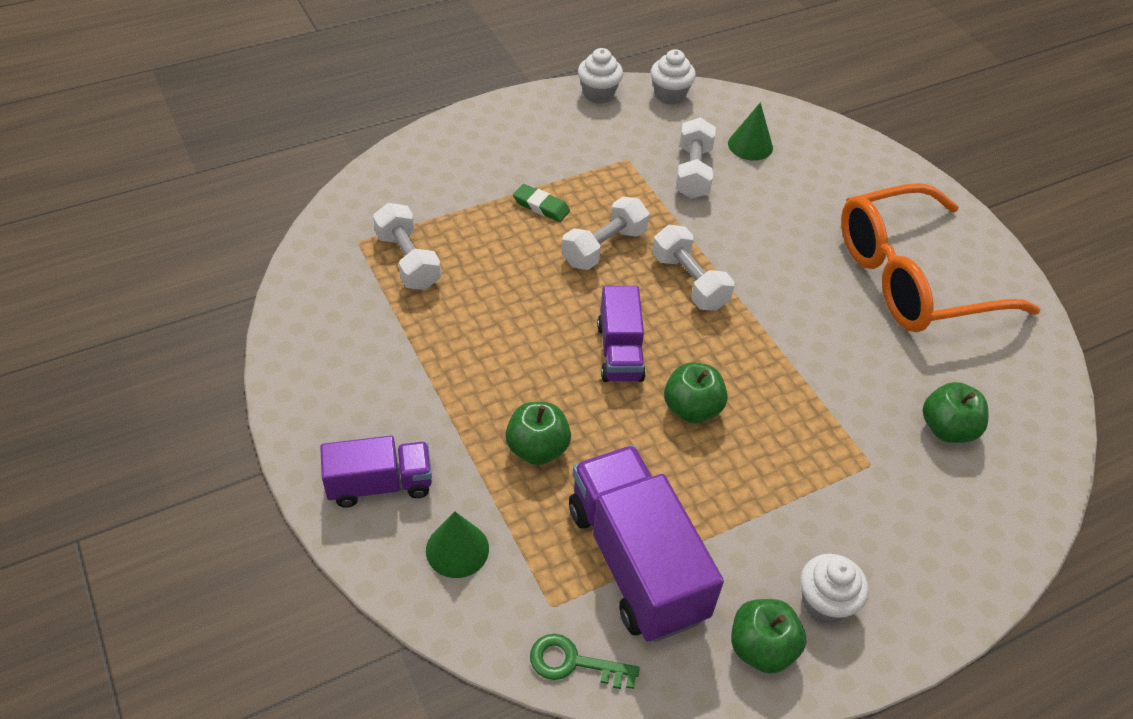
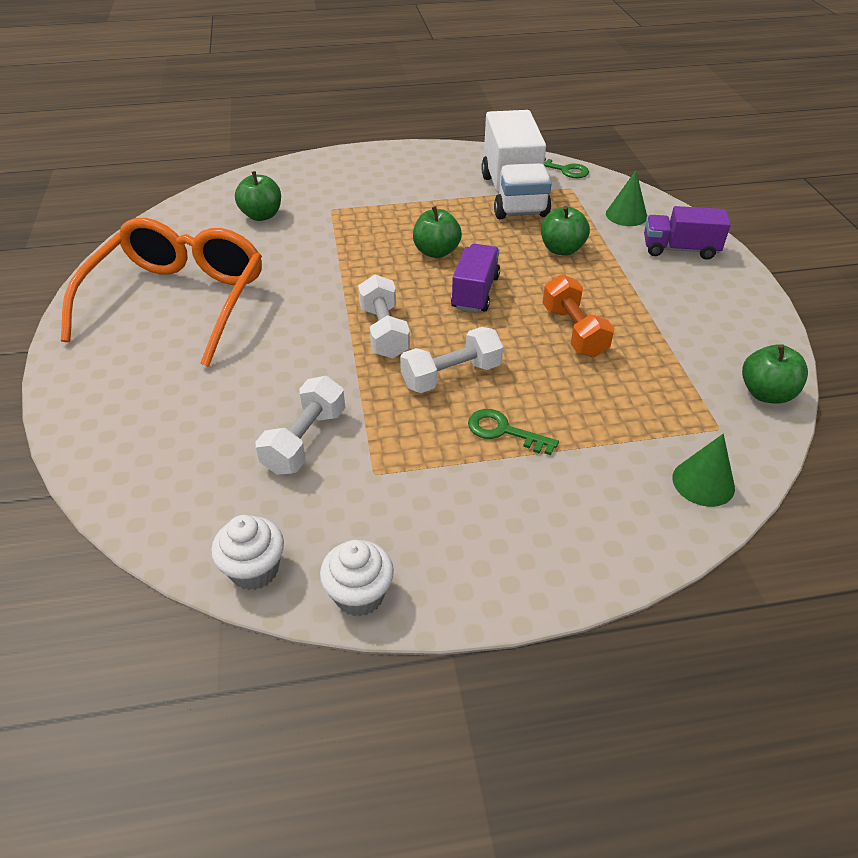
camera: 160 degrees left, 5 degrees down
(408, 260) = (661, 398): white dumbbell -> none
(500, 320) = (574, 331): none -> orange dumbbell
(541, 206) = (503, 431): green eraser -> green key
(636, 562) = (513, 195): purple truck -> white truck
(750, 145) = (208, 463): green cone -> green cone (703, 482)
(761, 648) = (458, 160): green apple -> green apple (766, 393)
(825, 602) = (411, 167): white cupcake -> none
(913, 278) = (178, 301): orange glasses -> orange glasses turned 75 degrees counterclockwise

